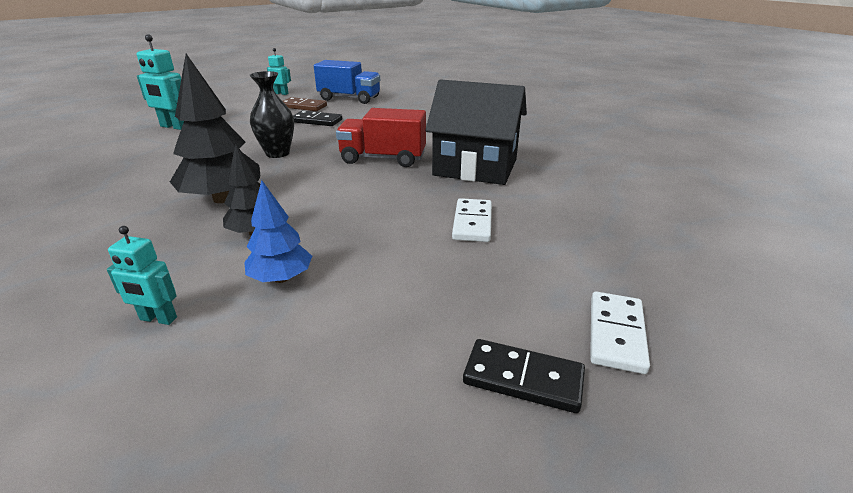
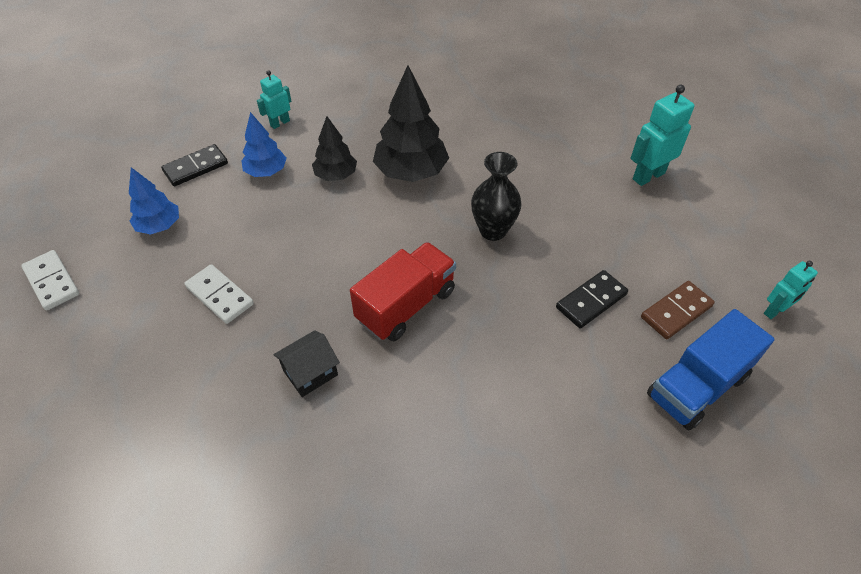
camera: 125 degrees right, 20 degrees up
(446, 306) = (159, 226): none -> blue tree
(475, 167) = (310, 373): black house -> black house, size x0.45
(523, 378) = (85, 224): black domino -> black domino (196, 167)

